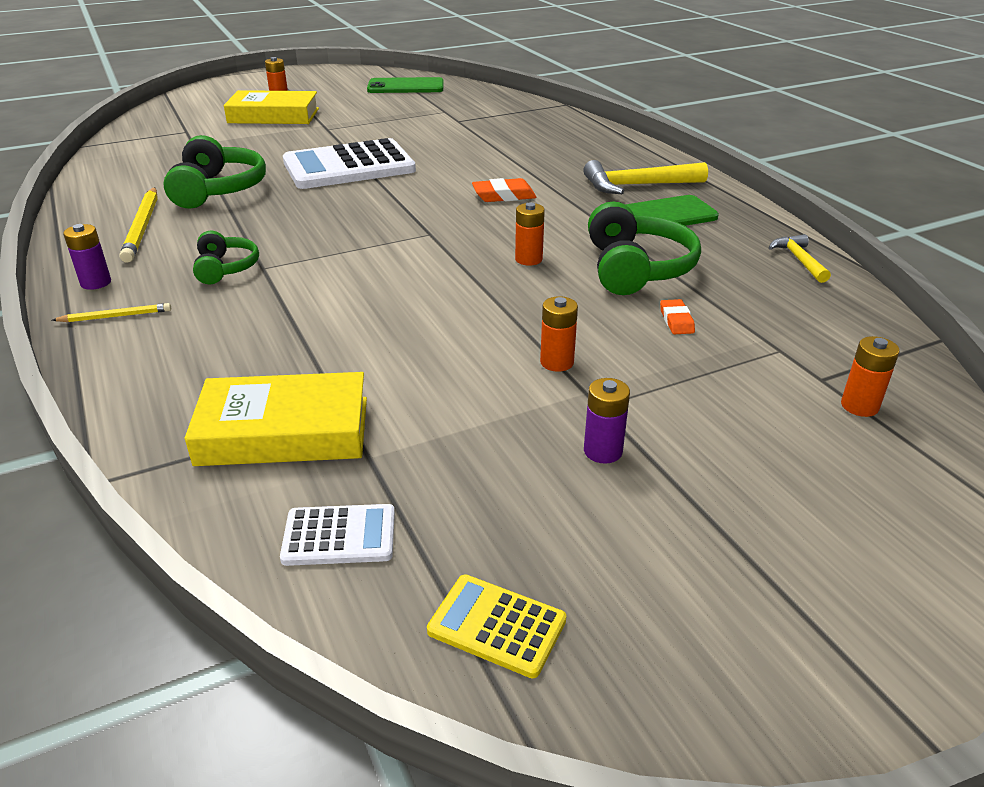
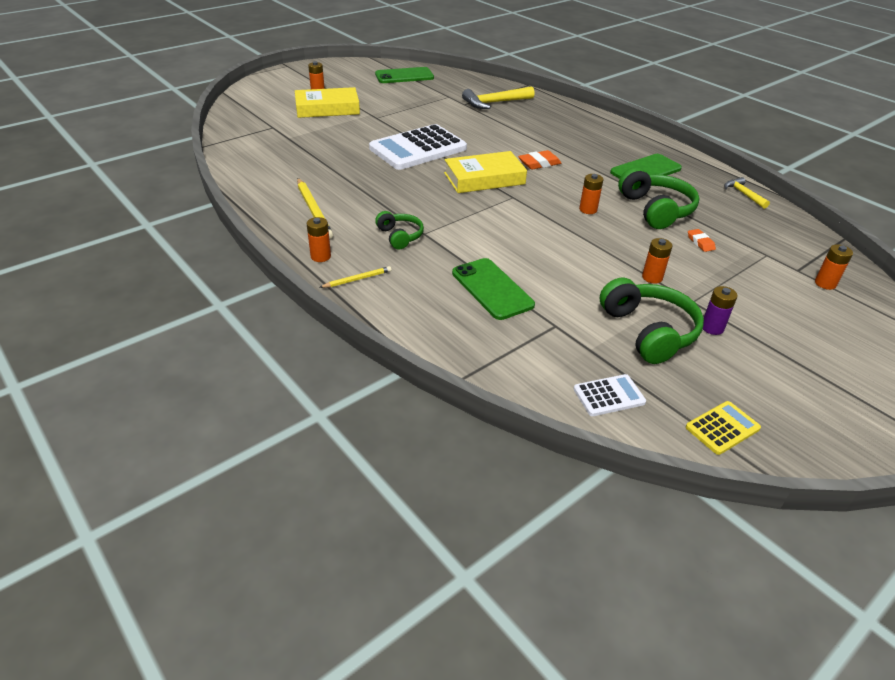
camera: 15 degrees left, 5 degrees up
(96, 283) = (320, 256): purple battery -> orange battery
(218, 190) = (341, 175): green headphones -> green headphones (649, 331)
(284, 431) = (529, 341): yellow book -> yellow book (484, 178)
(292, 350) = (492, 289): none -> green phone
(497, 626) = (722, 428): yellow calculator -> yellow calculator turned 135 degrees clockwise
(637, 185) = (617, 148): yellow hammer -> yellow hammer (495, 103)

